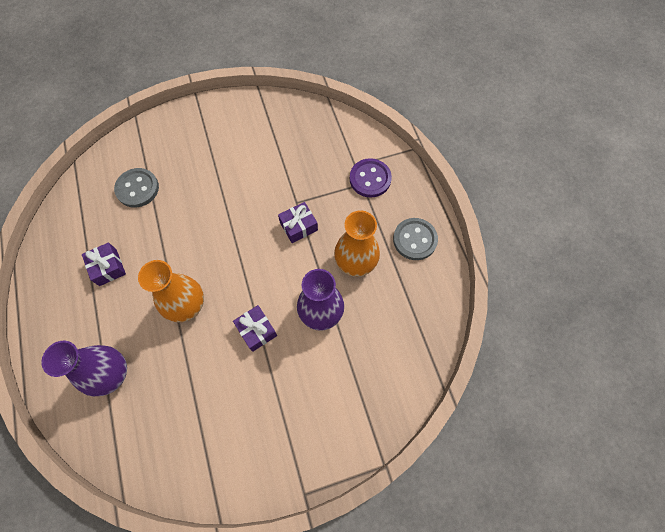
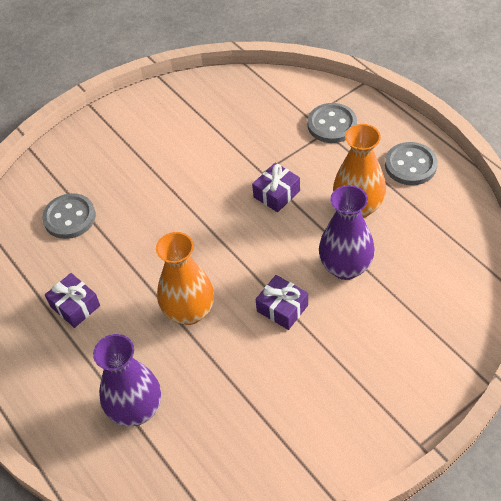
camera: 15 degrees left, 15 degrees down
(370, 179) = (332, 125): purple button -> grey button

